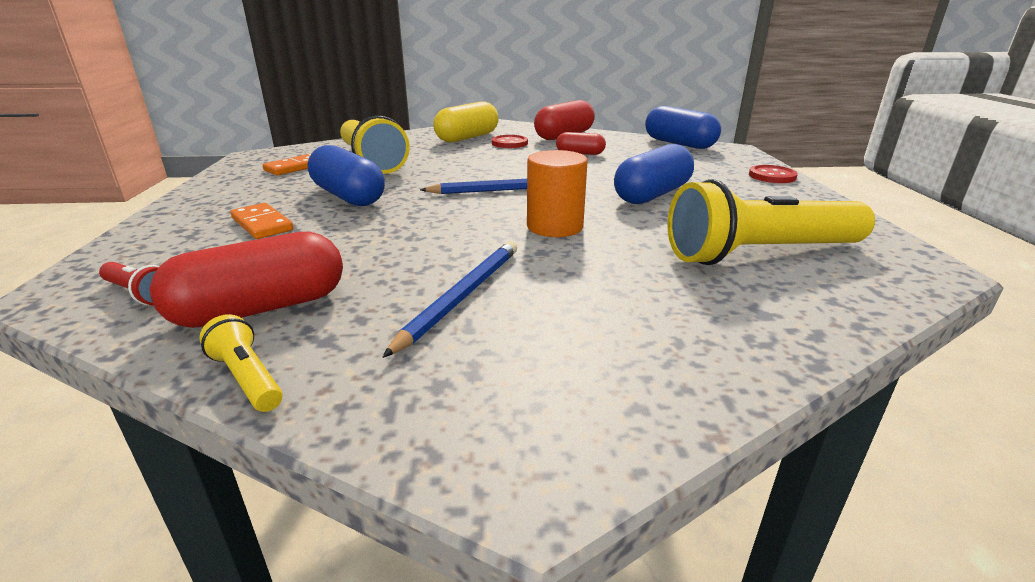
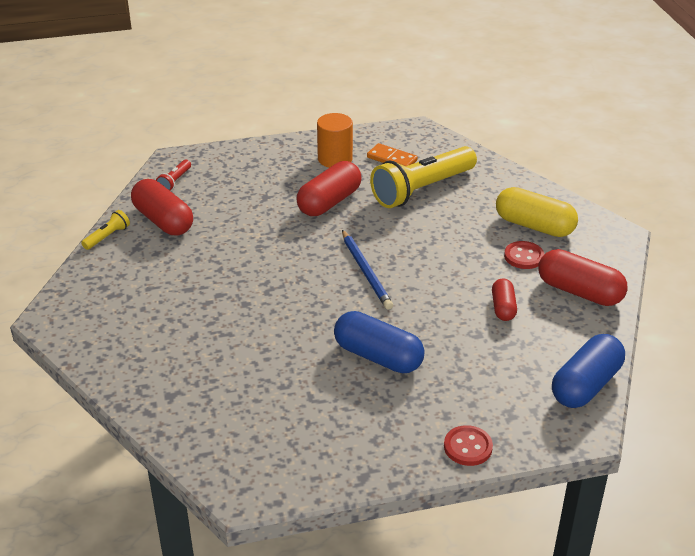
camera: 80 degrees right, 10 degrees up
(262, 224) = (269, 184): orange domino -> none
(348, 196) = (329, 202): blue capsule -> red capsule
(462, 296) = (181, 280): blue pencil -> none
(555, 227) = (290, 306): orange cylinder -> orange cylinder (335, 159)
(760, 254) = (257, 406): yellow flashlight -> none

